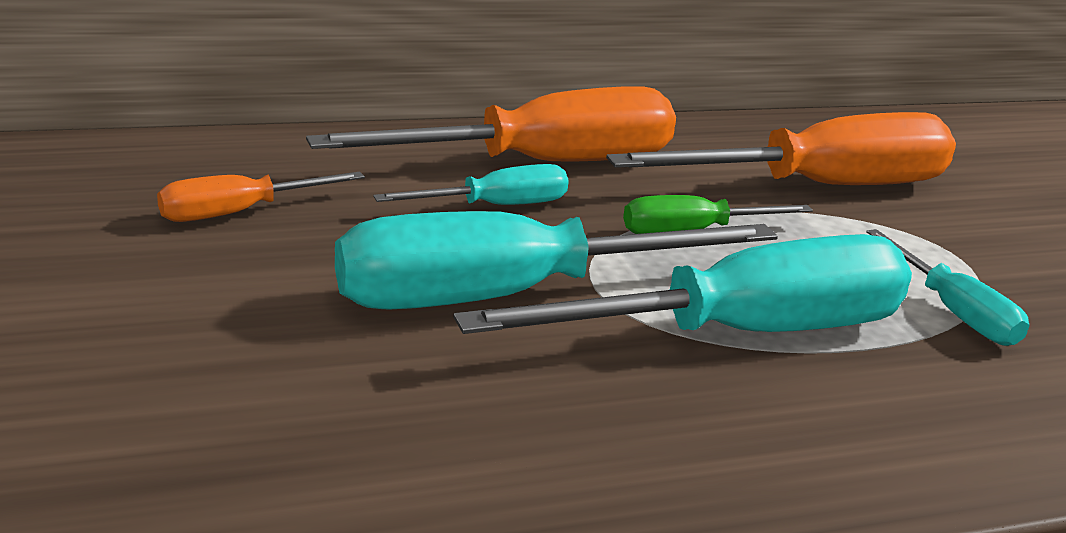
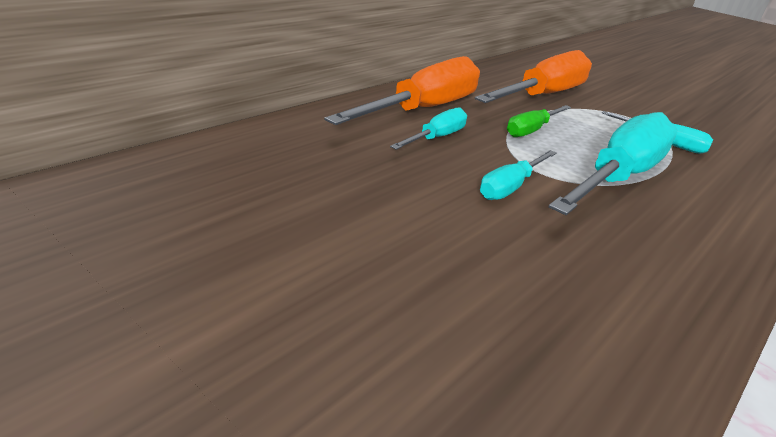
camera: 30 degrees left, 5 degrees up
(239, 213) = (318, 176): orange screwdriver -> none
(507, 296) = (510, 187): turquoise screwdriver -> turquoise screwdriver, size x0.49

